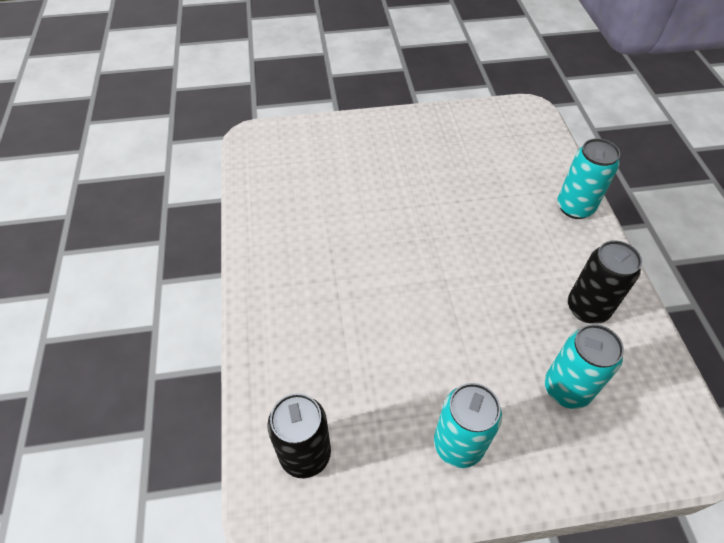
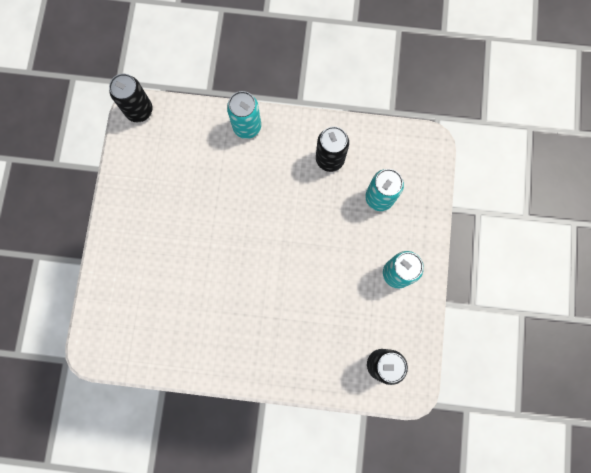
camera: 75 degrees left, 25 degrees up
(533, 112) = (139, 110): none -> black can

